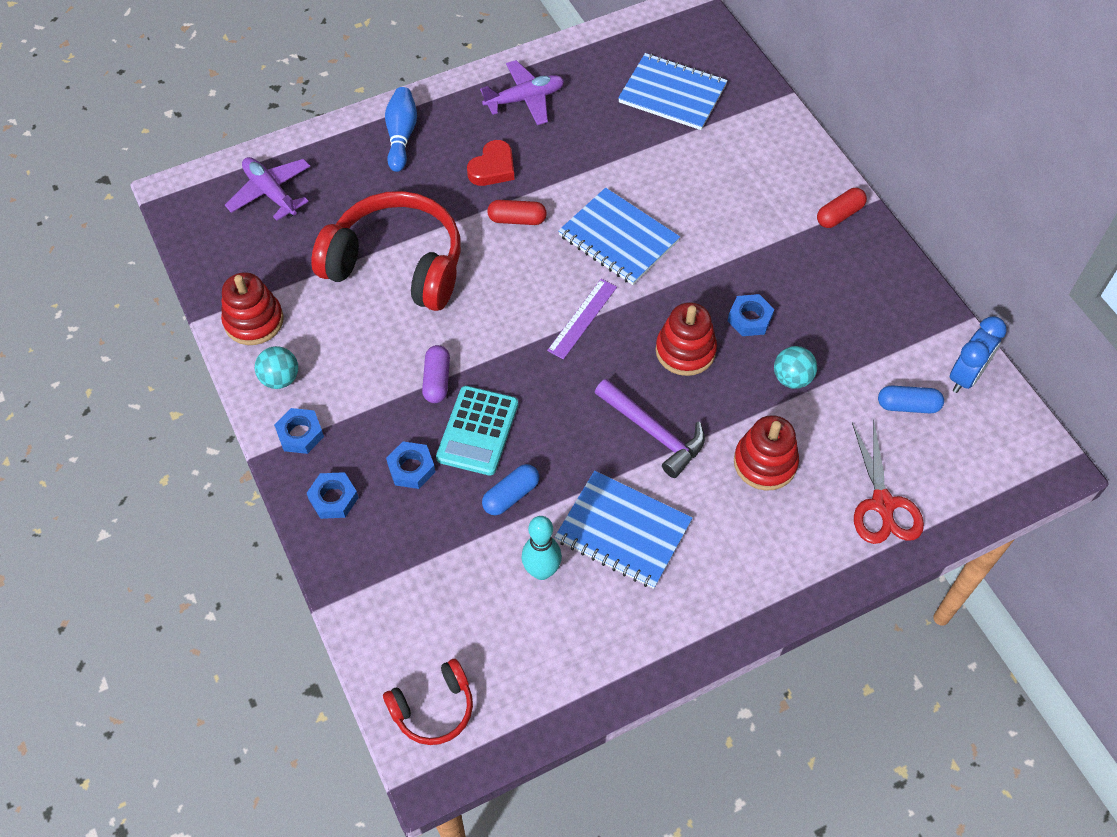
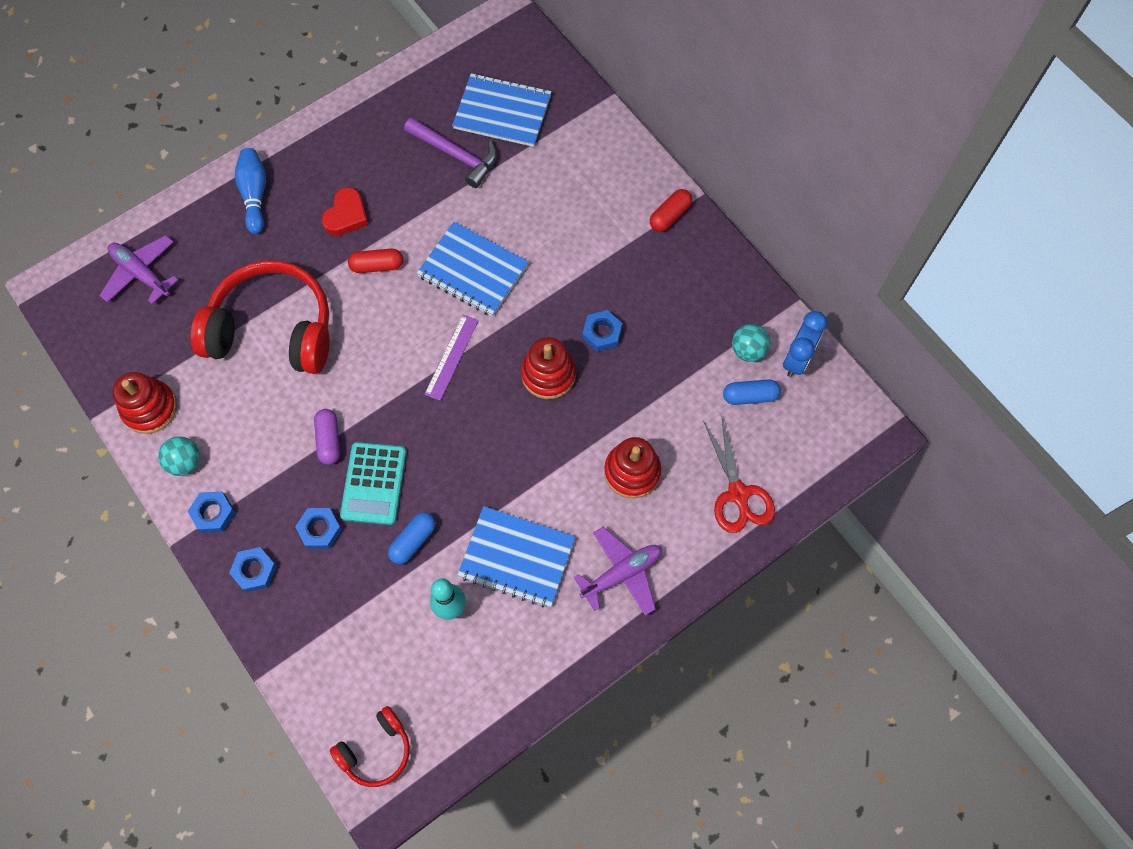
camera: 10 degrees left, 10 degrees up
(525, 99) = (365, 138): purple plane -> purple plane (621, 573)
(653, 432) = (531, 459): purple hammer -> purple hammer (456, 155)
(792, 378) = (646, 386): turquoise ball -> turquoise ball (748, 350)

